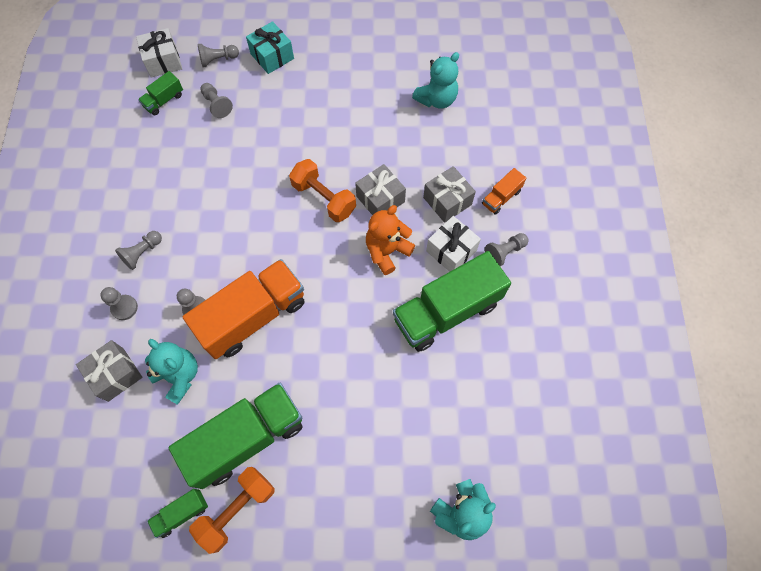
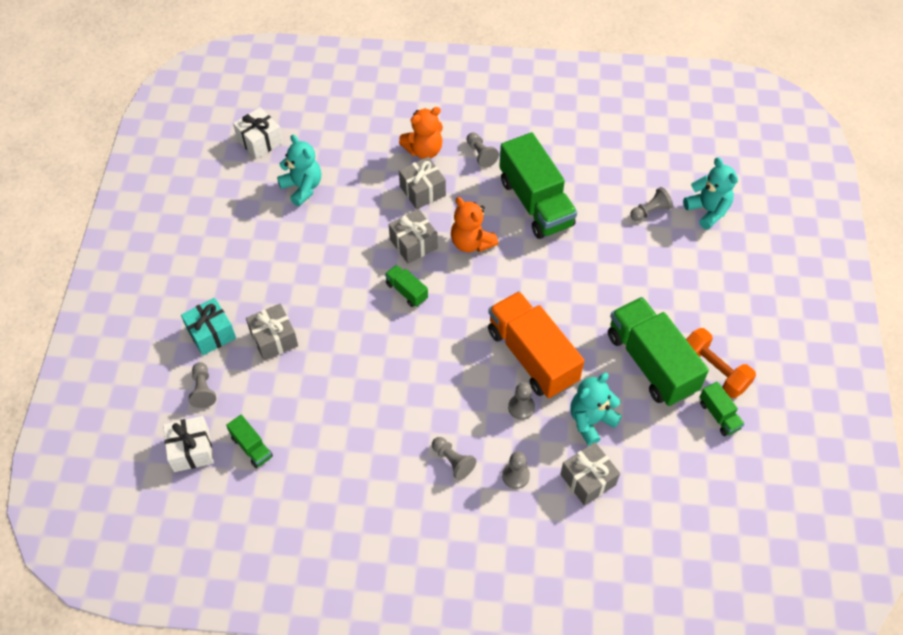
camera: 85 degrees left, 10 degrees down
(217, 105) = (269, 390): grey pawn -> grey pawn (650, 211)
(268, 101) = (274, 339): none -> grey gift
(324, 198) = (406, 291): orange dumbbell -> green truck
(451, 250) = (475, 193): white gift -> white gift (260, 141)
(501, 197) = (424, 150): orange truck -> orange teddy bear

